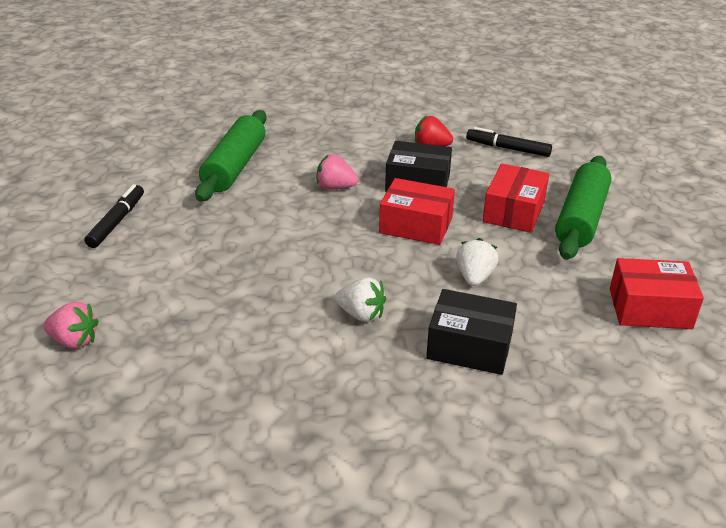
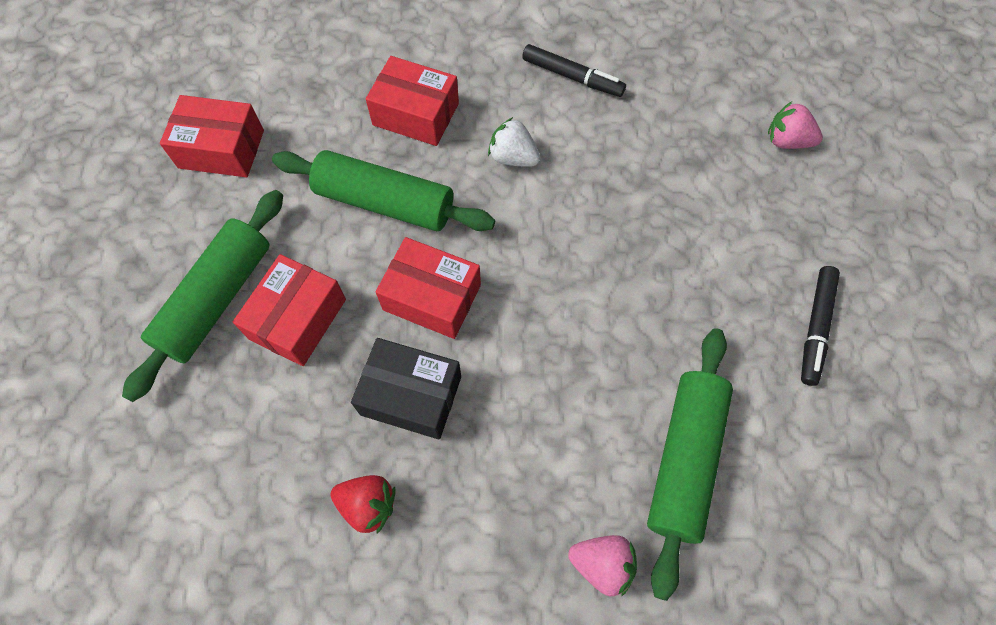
camera: 175 degrees left, 30 degrees up
(335, 187) = (531, 391): pink strawberry -> pink strawberry (602, 564)
(469, 346) = (416, 114): black box -> red box
(474, 277) = (384, 203): white strawberry -> green rolling pin
(508, 148) = (243, 491): black marker -> black marker (572, 77)

